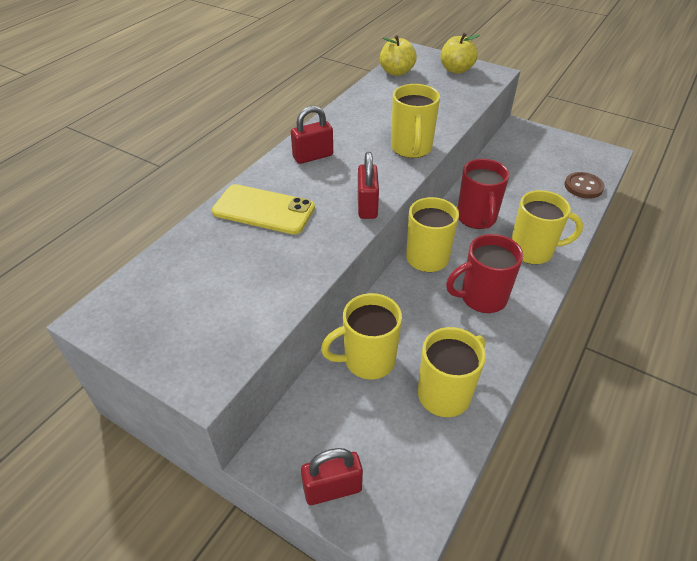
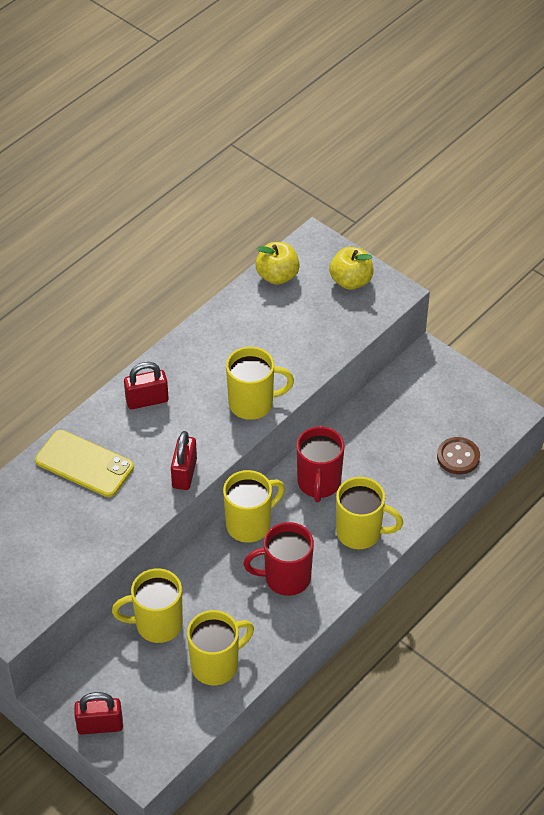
camera: 10 degrees right, 5 degrees up
(411, 149) = (253, 403): yellow mug -> yellow mug turned 105 degrees counterclockwise

